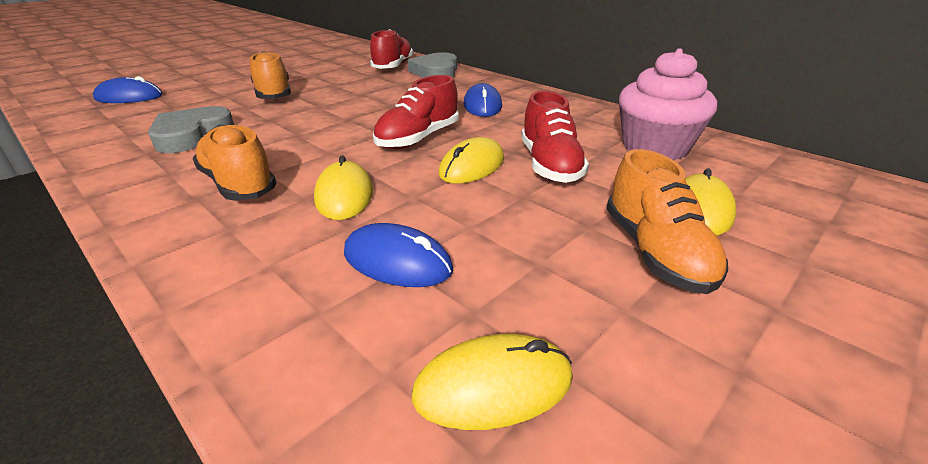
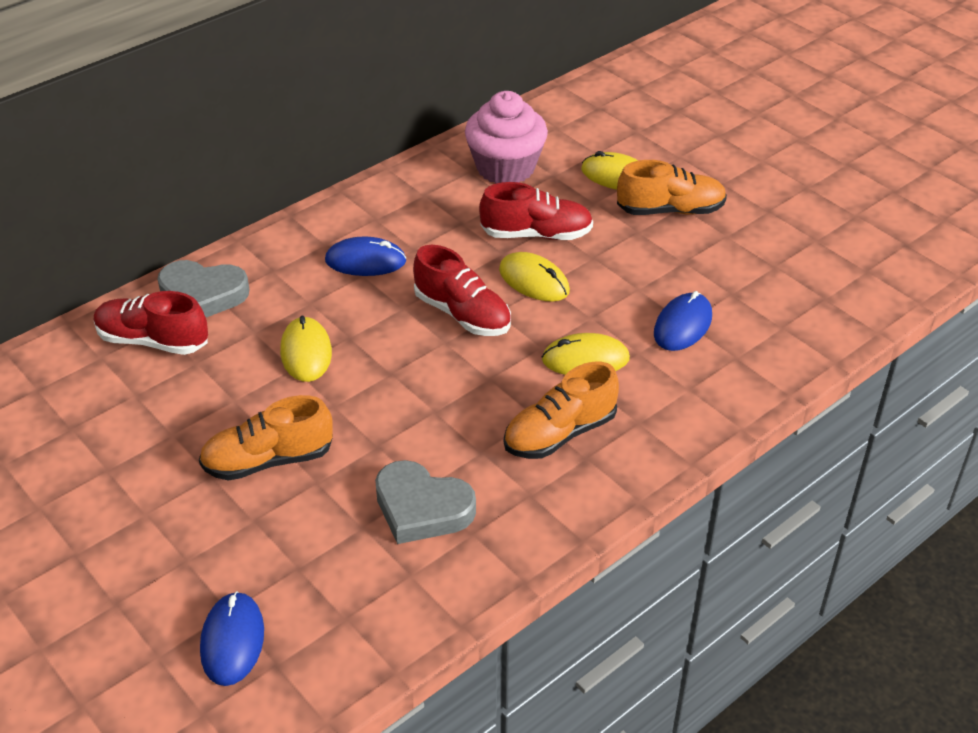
camera: 85 degrees left, 10 degrees up
(493, 386) = (785, 290): yellow mouse -> yellow mouse (306, 352)

